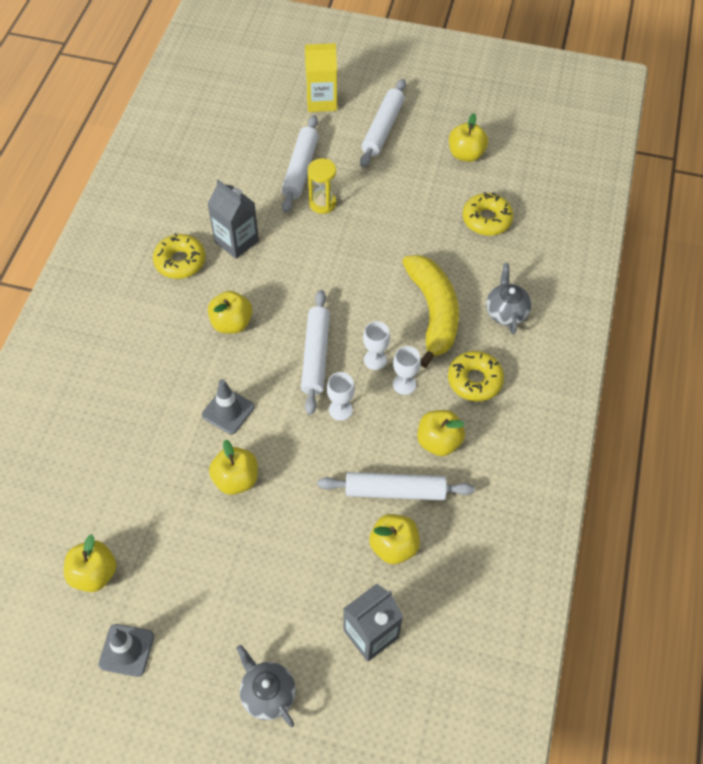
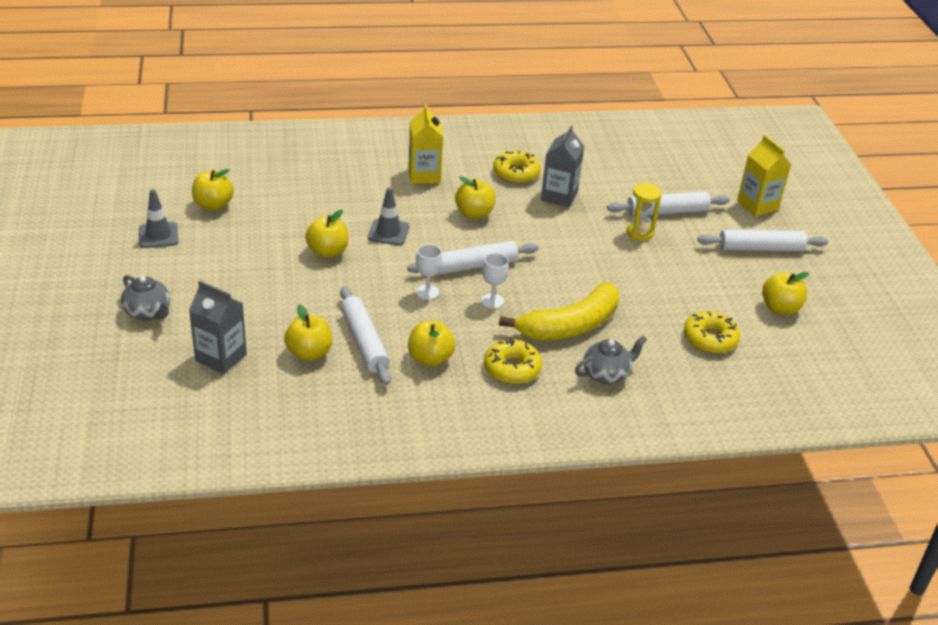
camera: 65 degrees right, 20 degrees down
(142, 343) = (424, 175): none -> yellow carton
(268, 693) = (148, 312): grey teapot -> grey teapot turned 105 degrees clockwise
(404, 384) = (478, 324): white goblet -> none

